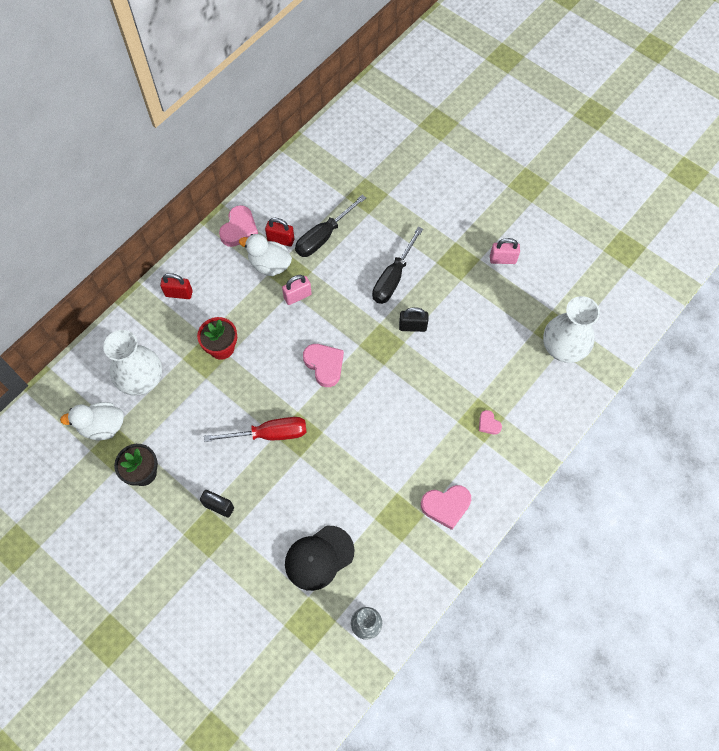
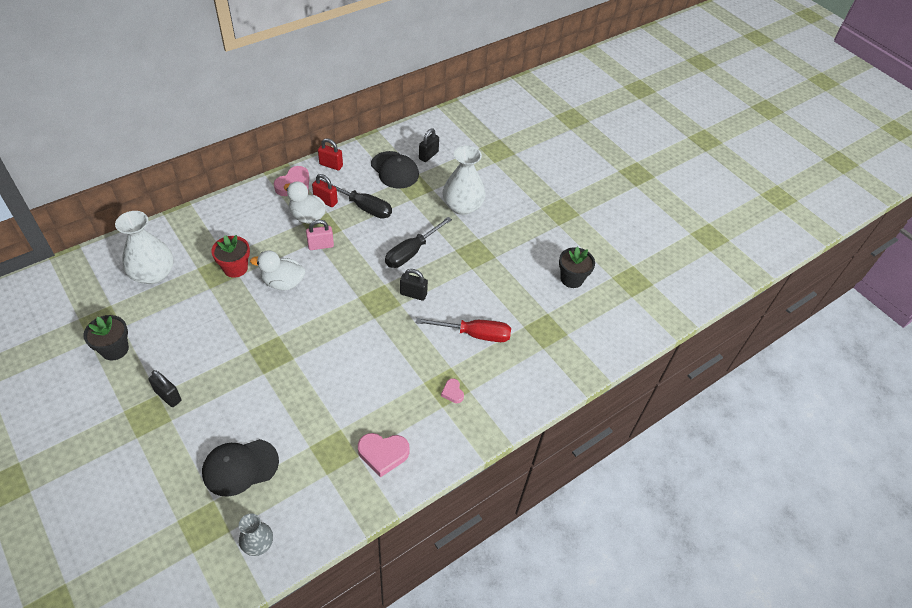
camera: 10 degrees right, 15 degrees down
(102, 426) = (99, 303): white duck -> white duck (283, 282)
(179, 293) = (219, 219): red padlock -> red padlock (331, 165)
(269, 434) = (244, 347): red screwdriver -> red screwdriver (474, 334)
(323, 236) = (363, 207): black screwdriver -> black screwdriver turned 120 degrees counterclockwise
(324, 365) = (320, 304): pink heart -> none
(338, 180) = (394, 170): none -> black cap
(367, 151) = (428, 155): none -> black padlock
(502, 259) = (516, 262): pink padlock -> none
(564, 263) = (571, 279): none -> black flower pot
(564, 347) = (548, 345): white vase -> white vase (462, 206)

